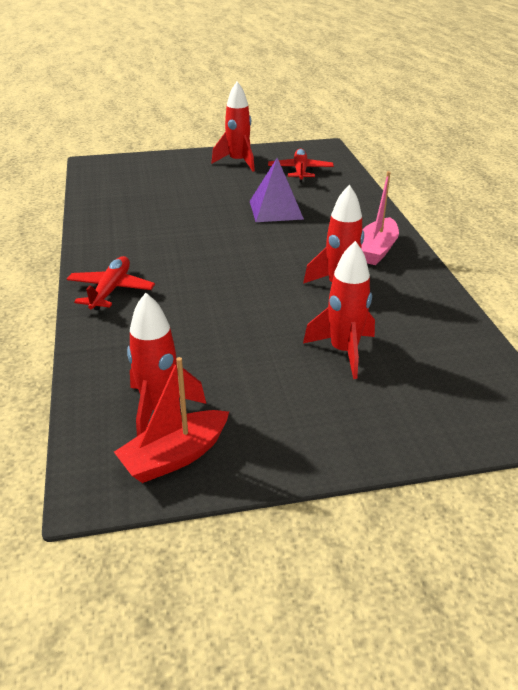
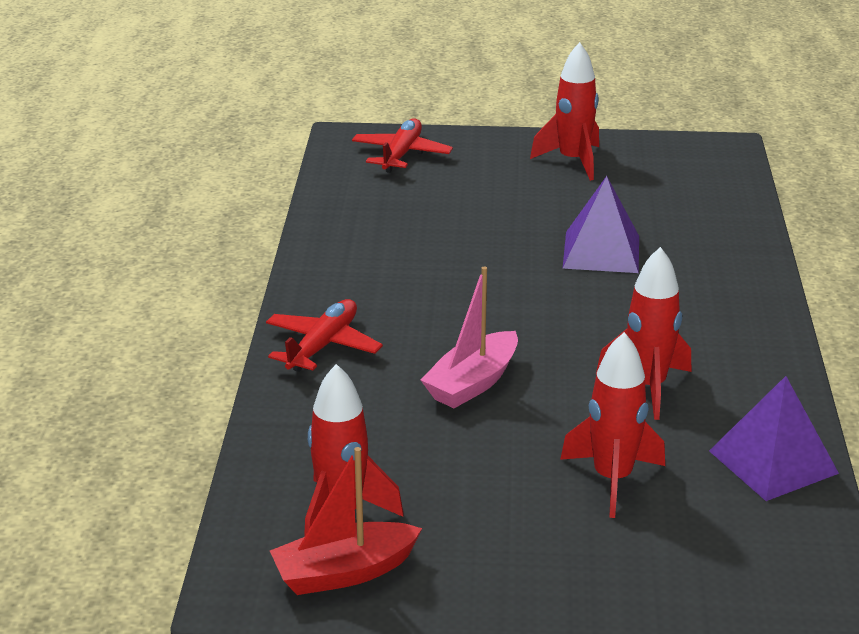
camera: 15 degrees right, 5 degrees down
(300, 171) = (667, 189): red plane -> red plane (401, 154)
(376, 250) = (729, 338): pink boat -> pink boat (472, 383)
(441, 323) = (773, 461): none -> purple pyramid

